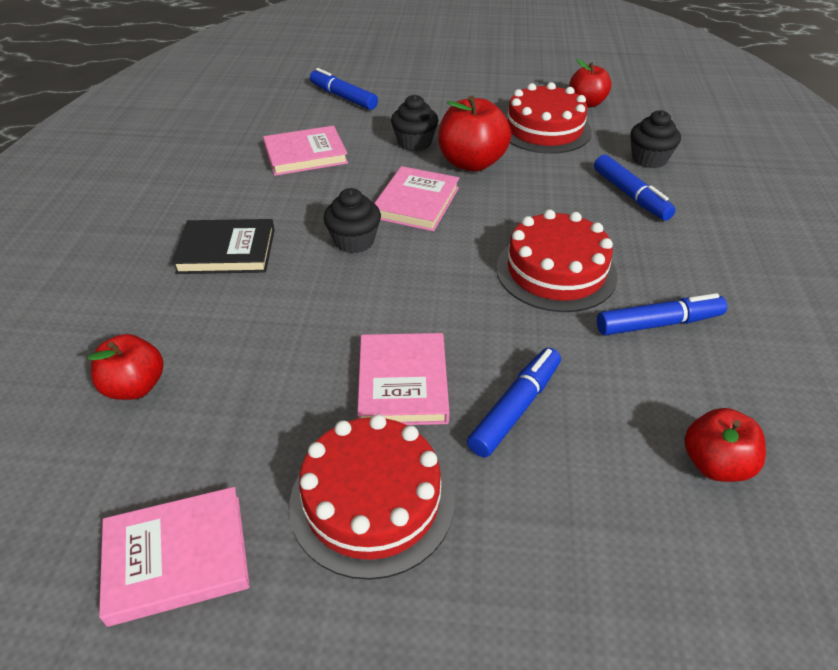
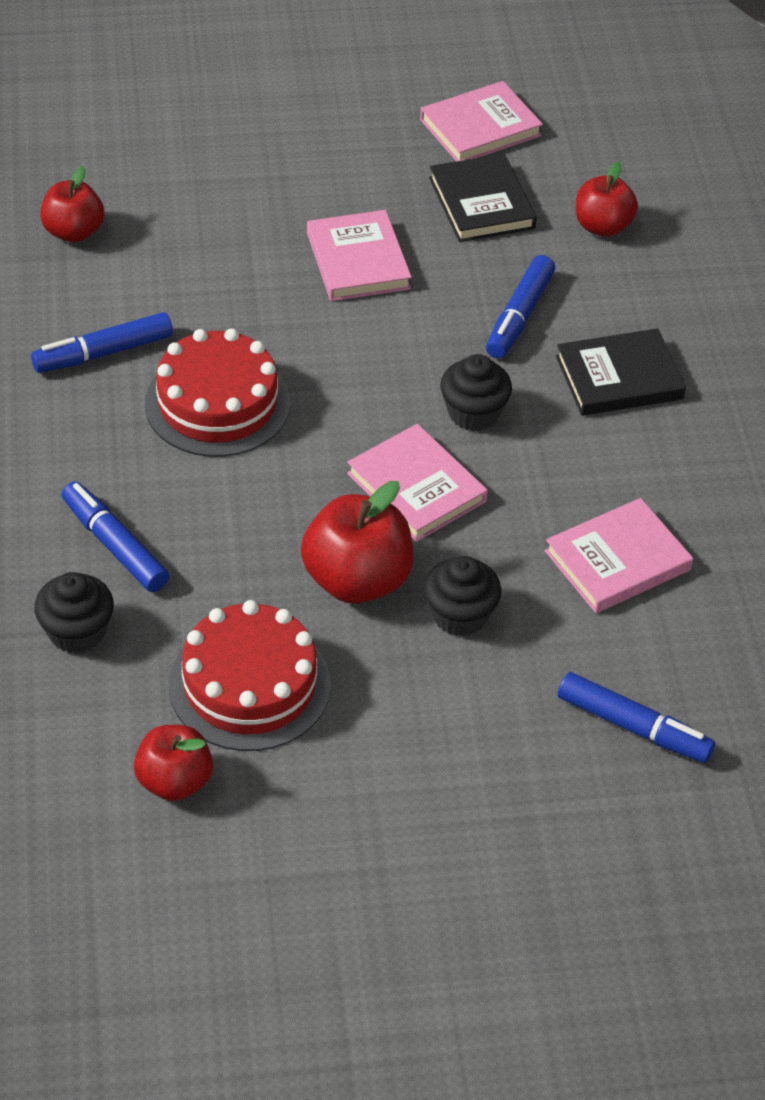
camera: 165 degrees right, 5 degrees up
(241, 435) = (482, 203): none -> black book
(372, 501) = (353, 175): red cake -> none
(416, 202) = (416, 487): pink book -> pink book turned 45 degrees counterclockwise
(515, 408) = (248, 253): blue marker -> blue marker (519, 316)

